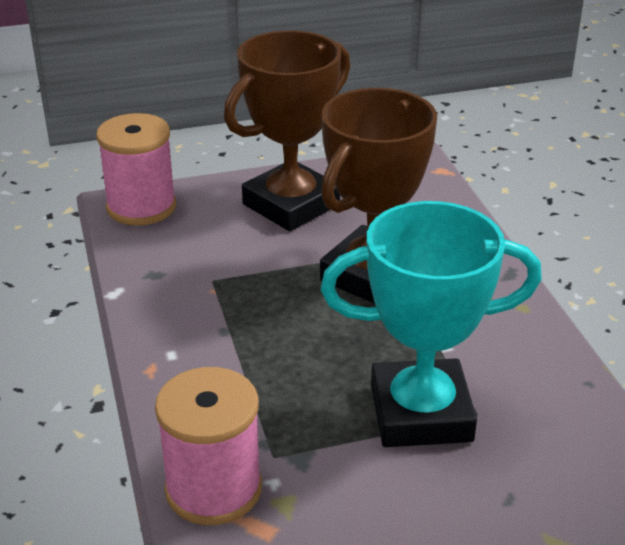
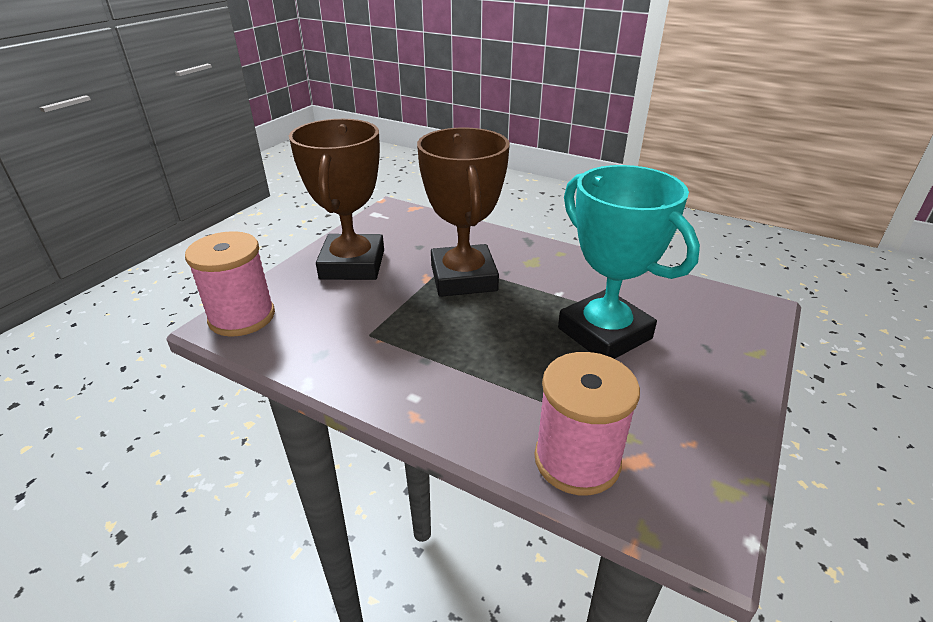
camera: 45 degrees left, 0 degrees up
(421, 413) = (604, 333): turquoise trophy -> turquoise trophy turned 75 degrees counterclockwise

